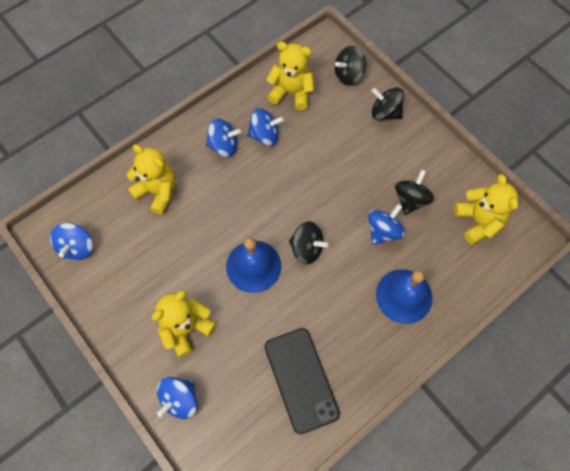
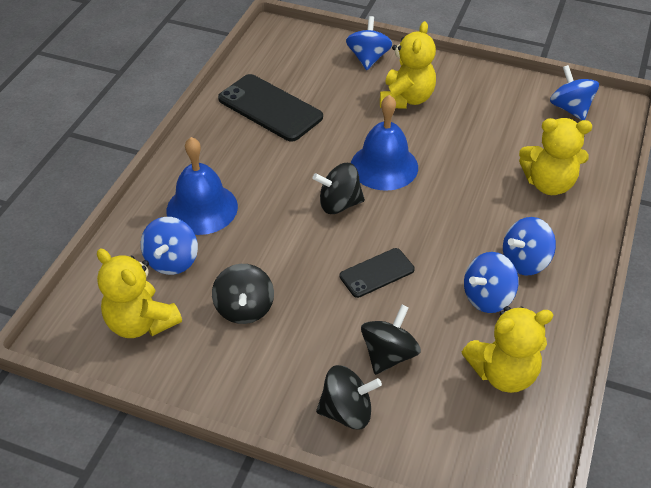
camera: 150 degrees right, 20 degrees down
(317, 183) = (377, 273): none -> black phone
(348, 75) = (442, 446): black spinning top -> black spinning top (388, 354)
(383, 231) = (260, 258): blue spinning top -> blue spinning top (172, 261)

